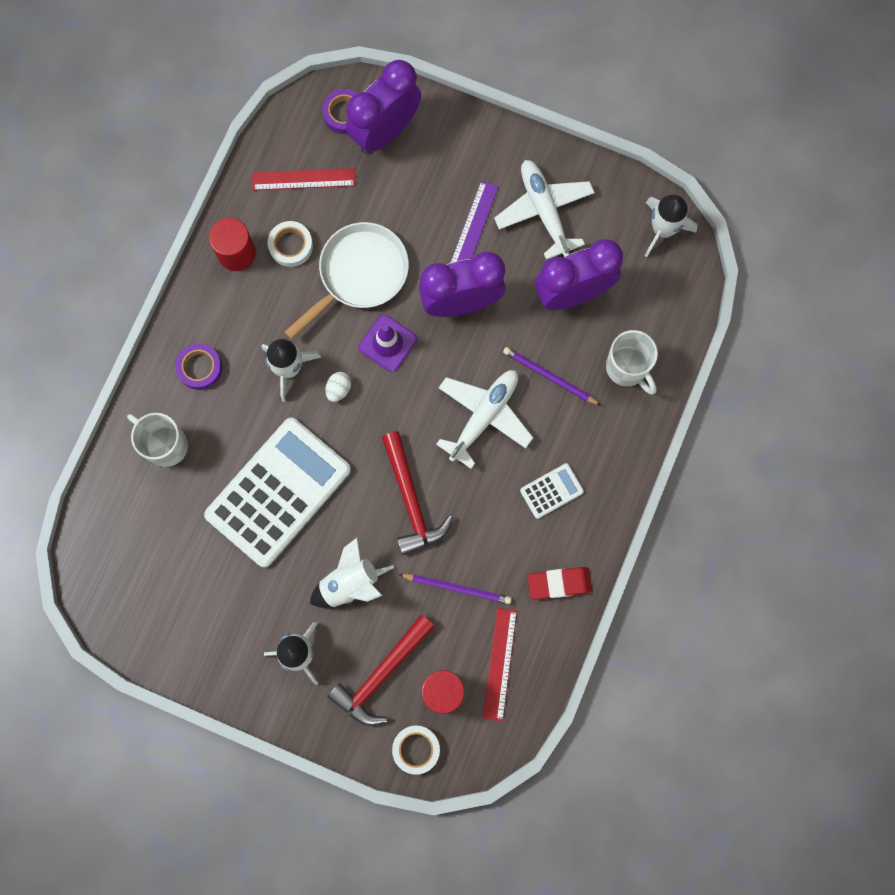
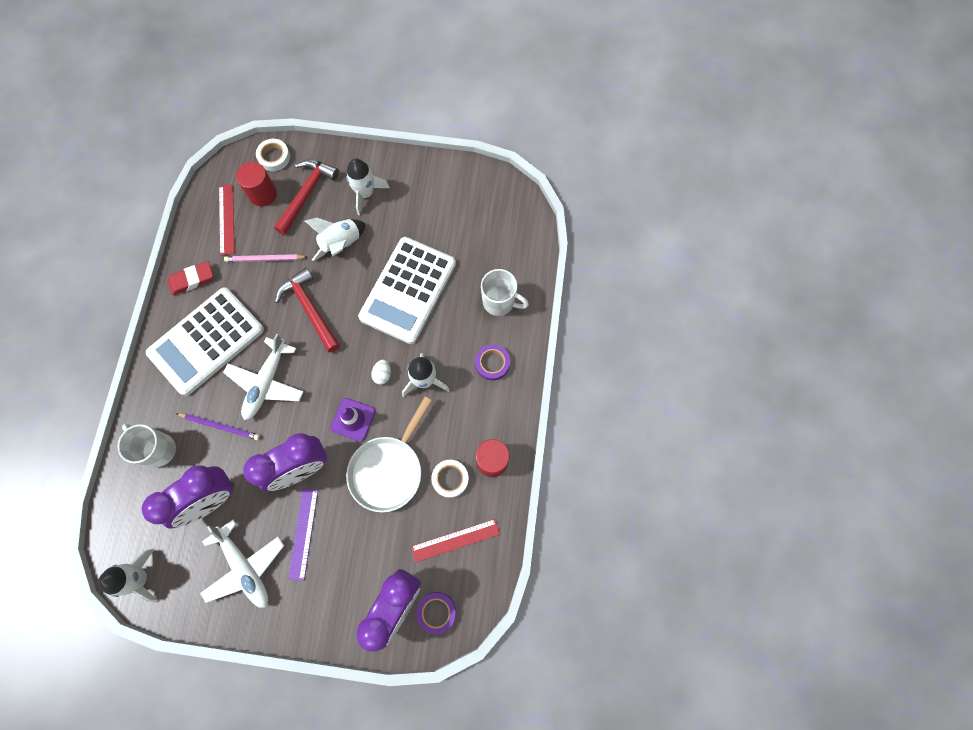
camera: 165 degrees right, 5 degrees down
(457, 588) = (265, 259): purple pencil -> pink pencil
(551, 491) = (206, 341): white calculator -> white calculator, size x2.40

